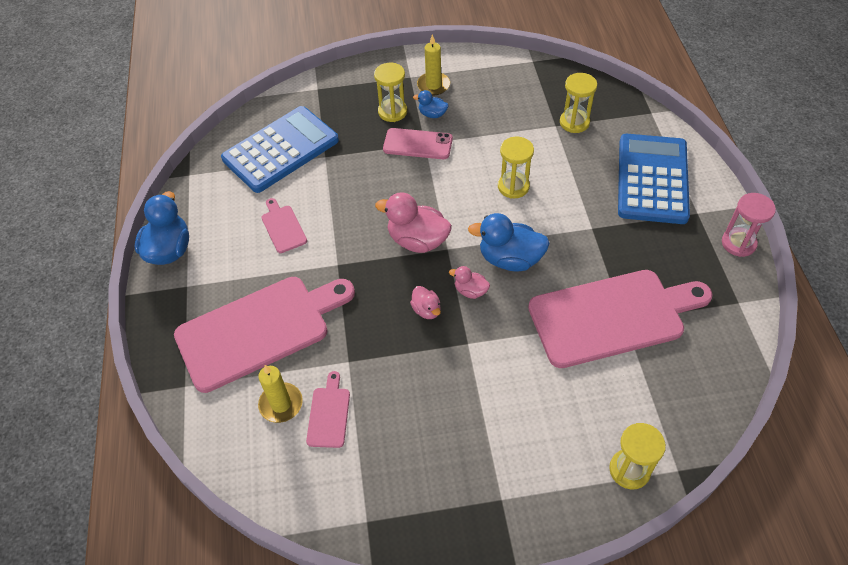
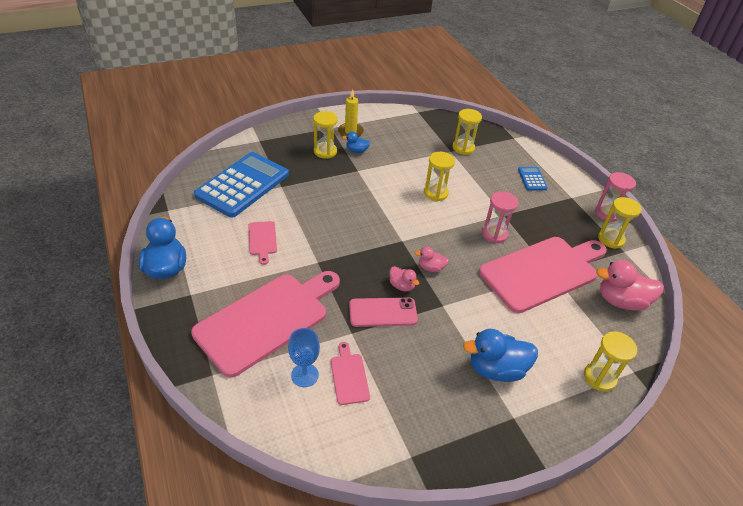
camera: 20 degrees left, 10 degrees down
(281, 404) = (304, 375): yellow candle -> blue goblet
(283, 227) = (262, 240): pink cutting board -> pink cutting board turned 150 degrees counterclockwise
(417, 240) = (376, 237): pink duck -> pink duck (621, 301)
(418, 144) = (352, 171): pink phone -> pink phone (383, 312)
(510, 259) = (452, 242): blue duck -> blue duck (496, 369)
(569, 255) = (494, 234): none -> pink hourglass
(652, 179) = (532, 179): blue calculator -> blue calculator, size x0.43
(727, 282) = (611, 239): none -> yellow hourglass

